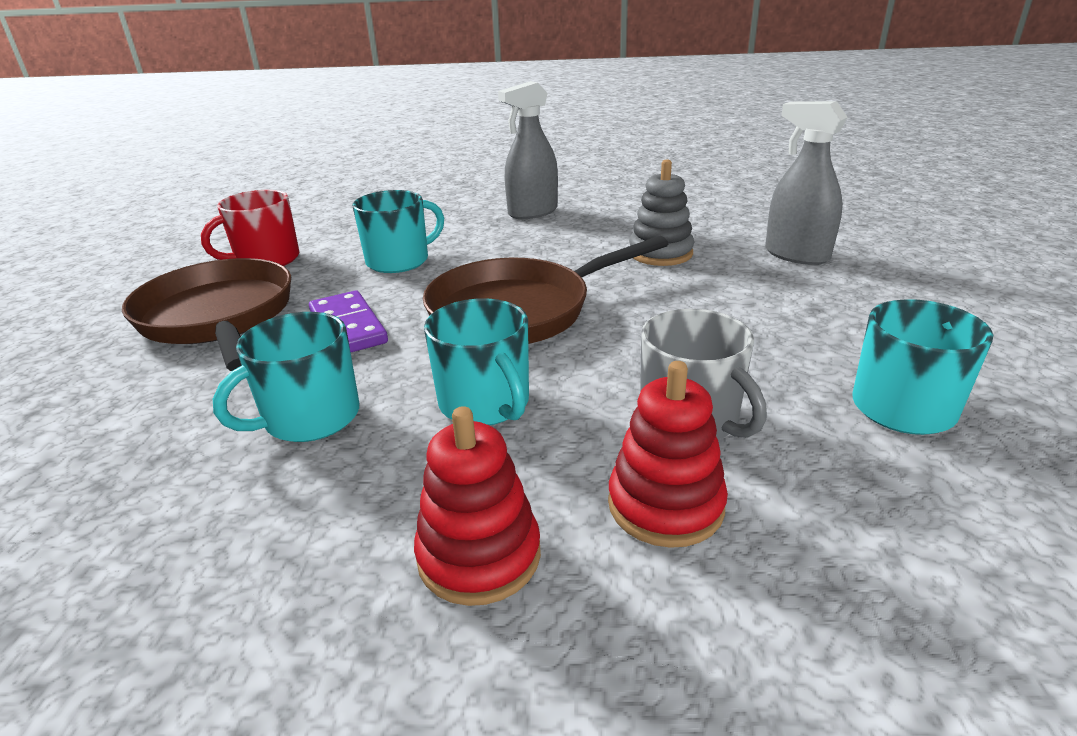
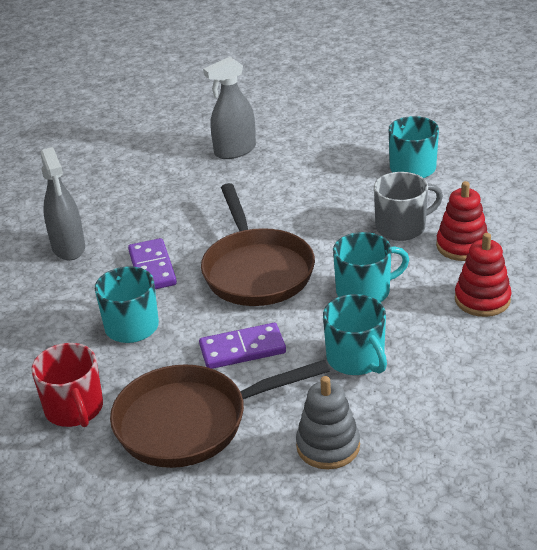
camera: 75 degrees left, 5 degrees up
(507, 253) = (152, 268): none -> purple domino
(660, 253) = (199, 200): grey stacking toy -> grey stacking toy (328, 446)

